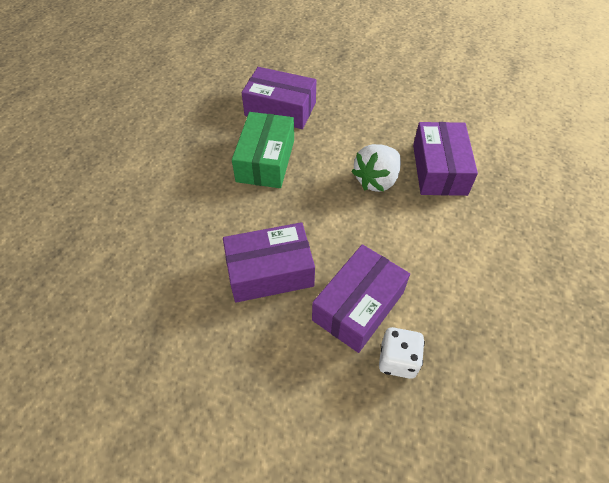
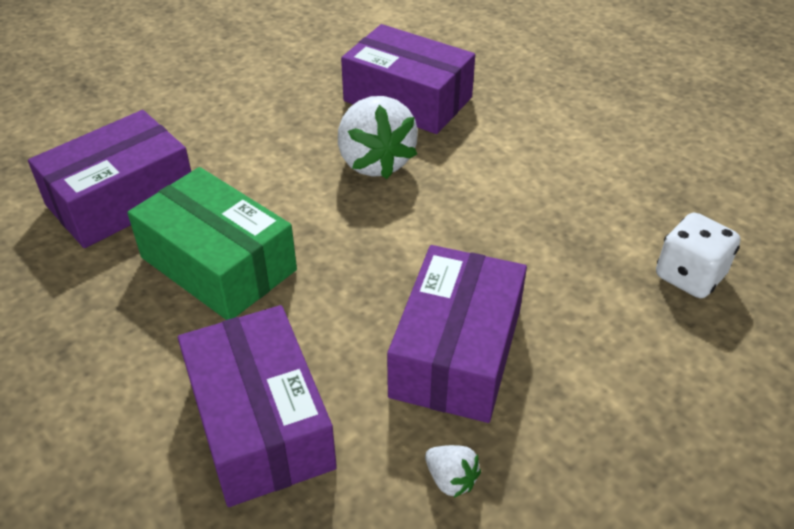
camera: 60 degrees left, 10 degrees down
(197, 301) = (451, 479): none -> white strawberry
(358, 306) = (582, 277): purple box -> purple box (260, 423)

